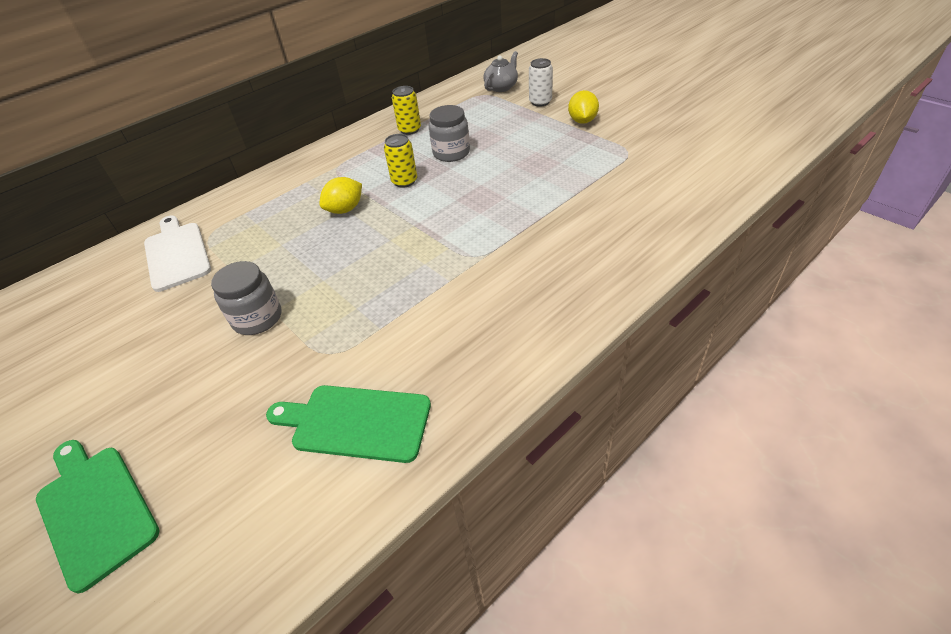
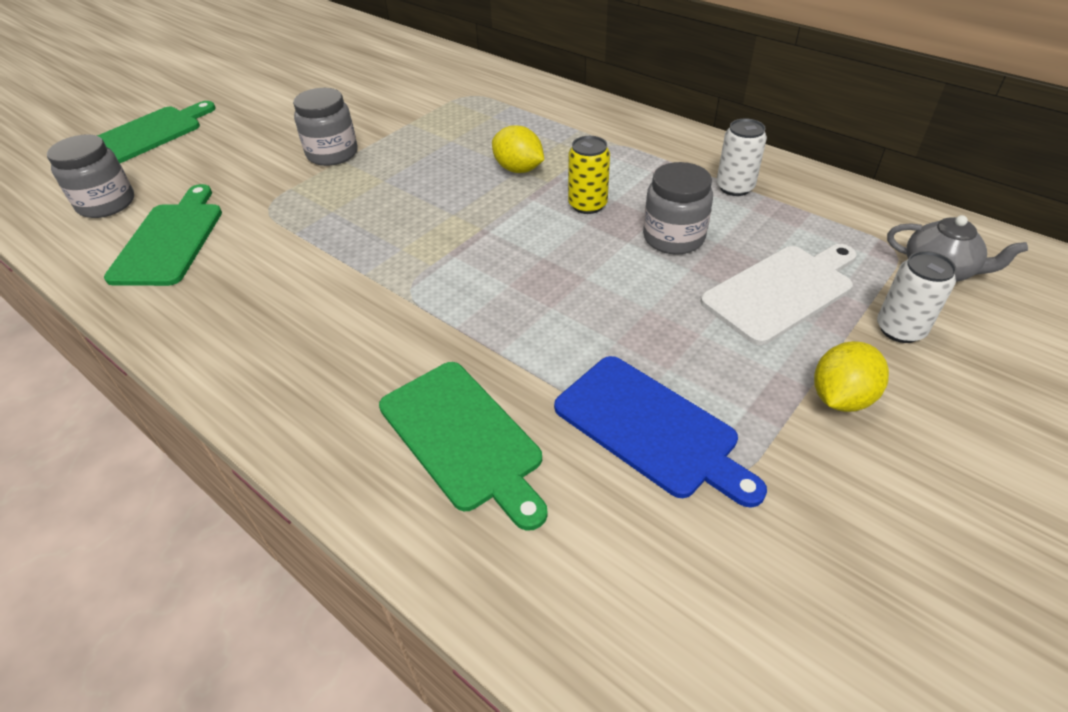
camera: 80 degrees right, 0 degrees up
(176, 253) = (442, 86): white cutting board -> white cutting board (781, 291)
(253, 508) = (106, 204): none -> grey jar
(409, 130) = (735, 187): yellow can -> white can
(582, 121) = (840, 397): yellow lemon -> yellow lemon turned 45 degrees counterclockwise
(601, 170) = (651, 428): none -> blue cutting board
(608, 228) = (463, 438): none -> green cutting board

